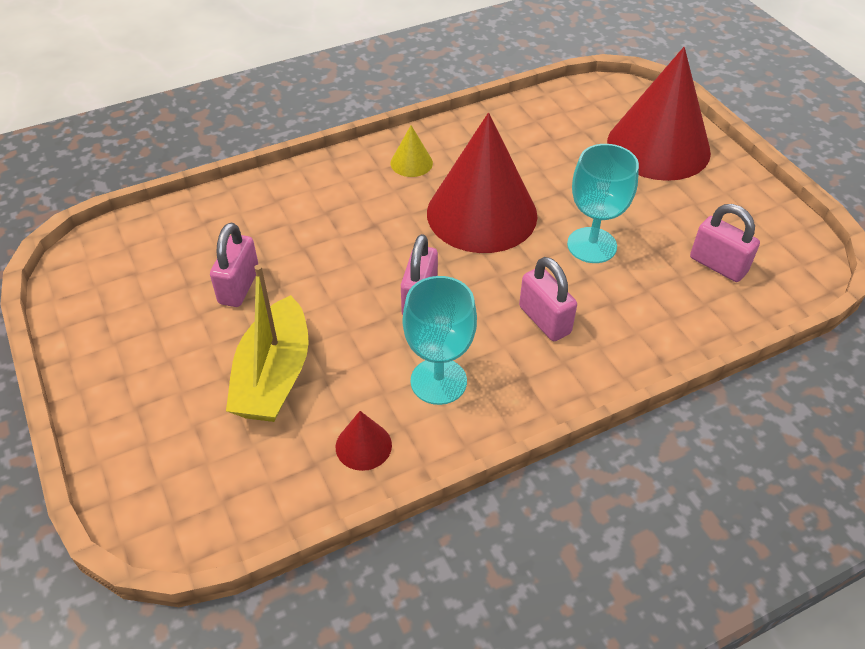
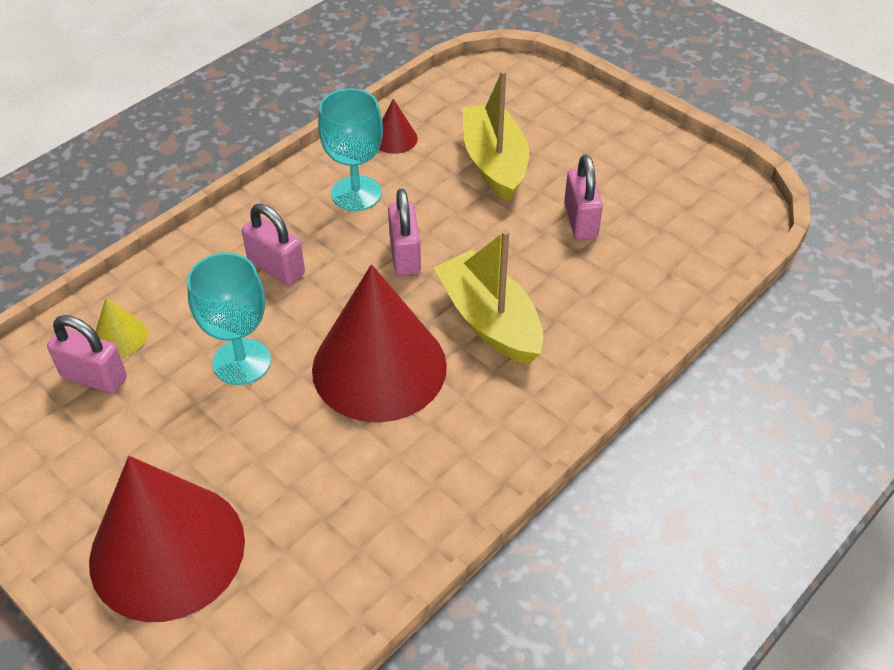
camera: 160 degrees right, 0 degrees up
(377, 224) = (489, 321): none -> yellow boat
(411, 163) = (496, 415): yellow cone -> yellow cone (120, 336)

